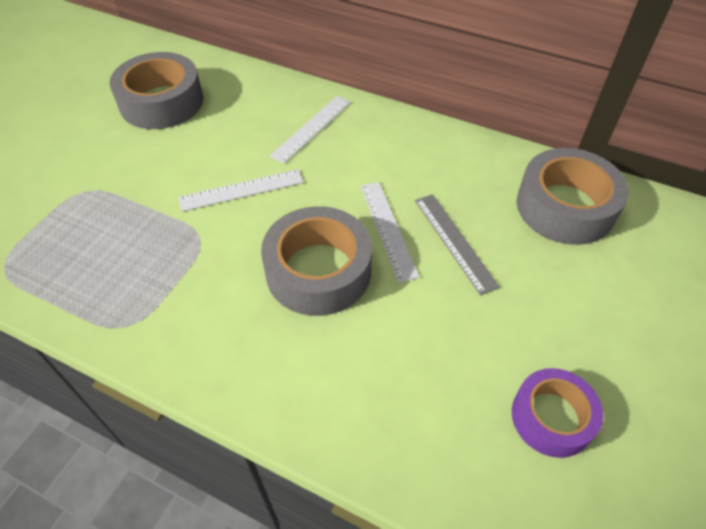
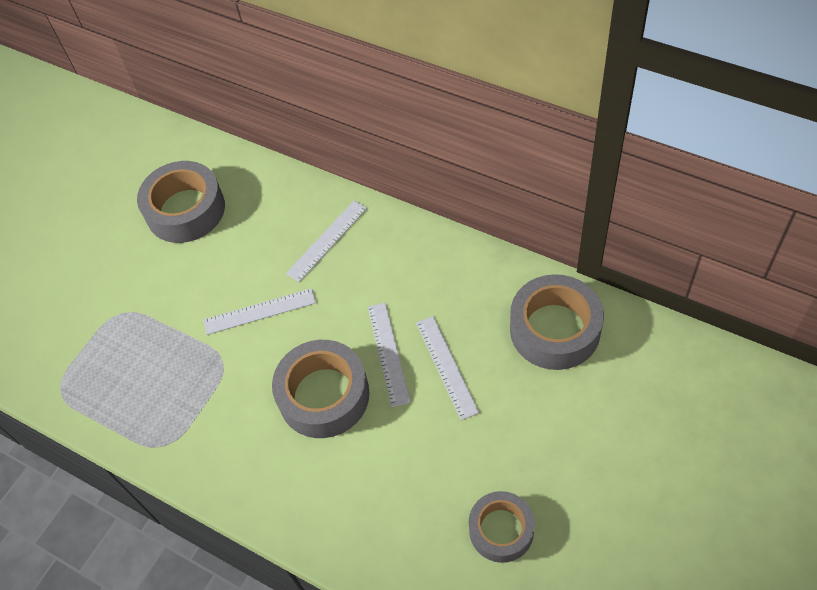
camera: 10 degrees right, 5 degrees up
(454, 242) = (446, 366): grey ruler -> white ruler
(552, 417) = (501, 530): purple tape -> grey tape

